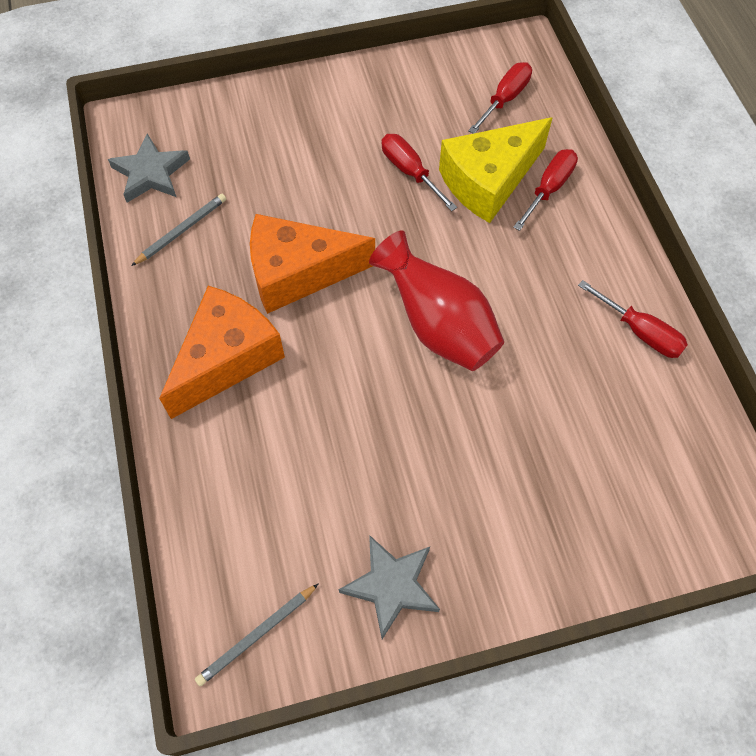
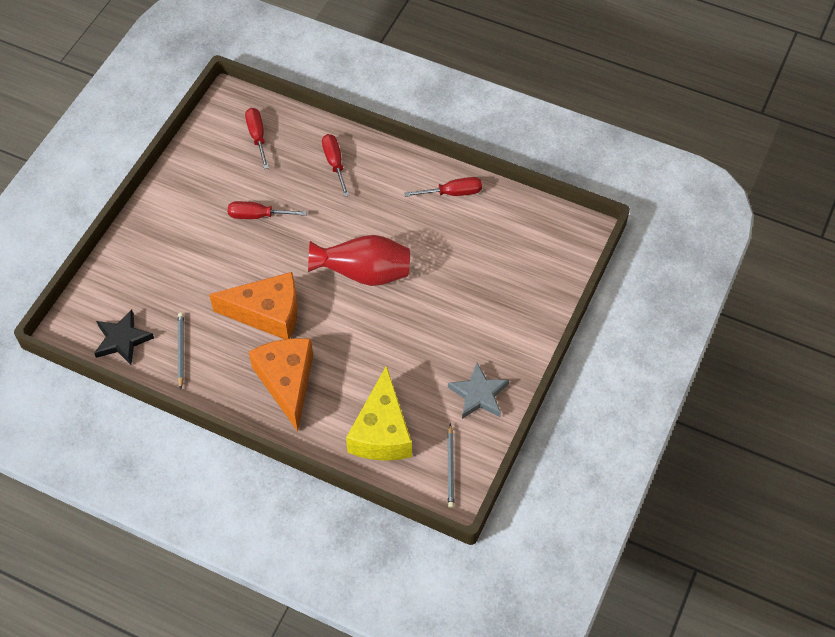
camera: 50 degrees left, 5 degrees down
(151, 173) = (122, 340): grey star -> black star
(298, 273) = (267, 313): orange cheese -> orange cheese turned 120 degrees counterclockwise
(488, 181) = (301, 185): yellow cheese -> yellow cheese (382, 432)

